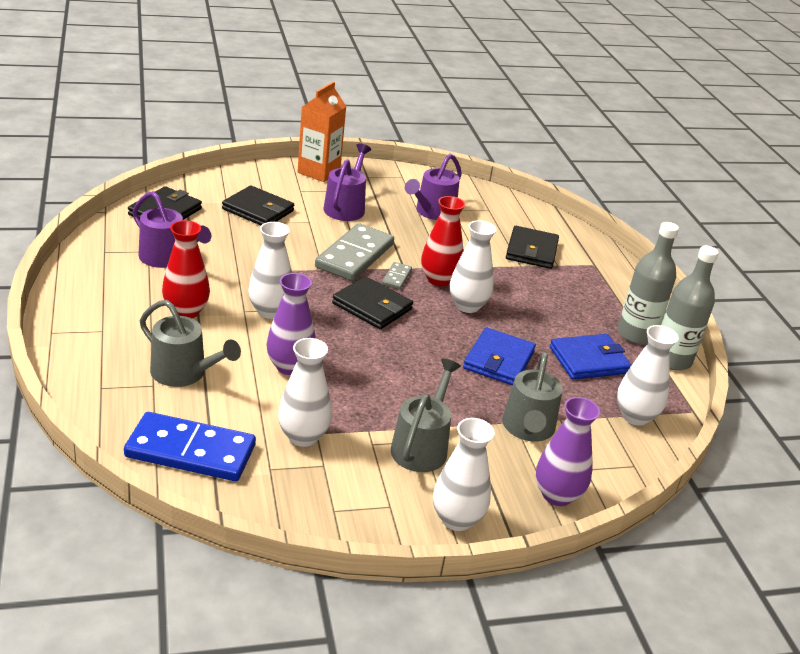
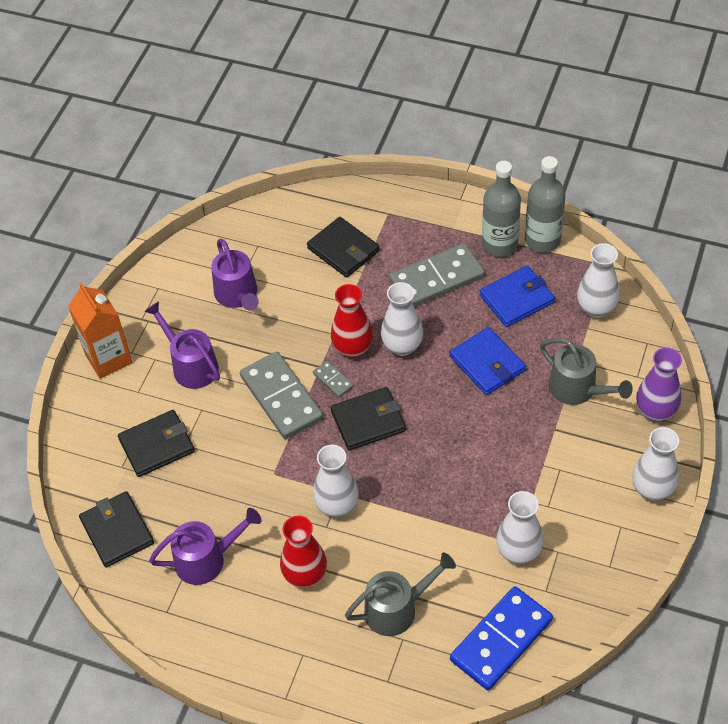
camera: 50 degrees left, 20 degrees up
(289, 366) = (424, 523): purple vase -> none
(421, 446) = (566, 473): grey watering can -> none
(558, 307) = (437, 279): none -> grey domino
(589, 360) = (517, 299): blue wallet -> blue wallet turned 45 degrees clockwise

